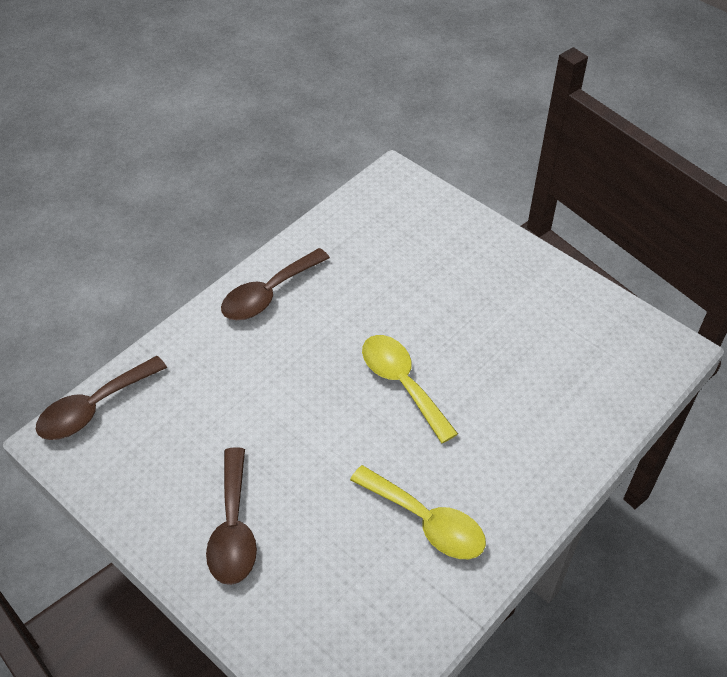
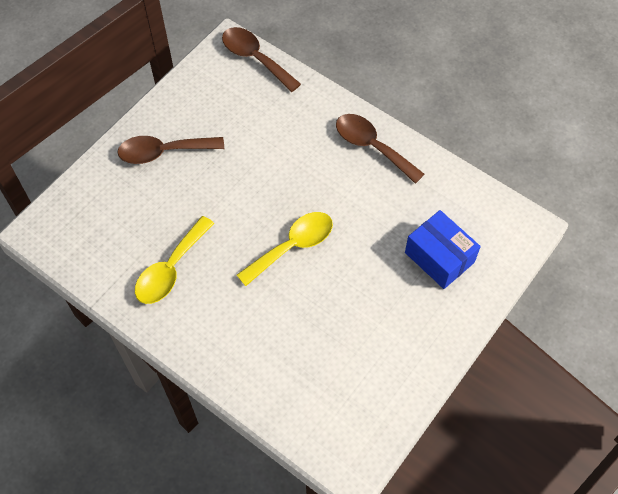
camera: 85 degrees right, 10 degrees up
(426, 250) = (439, 257): none -> blue box

